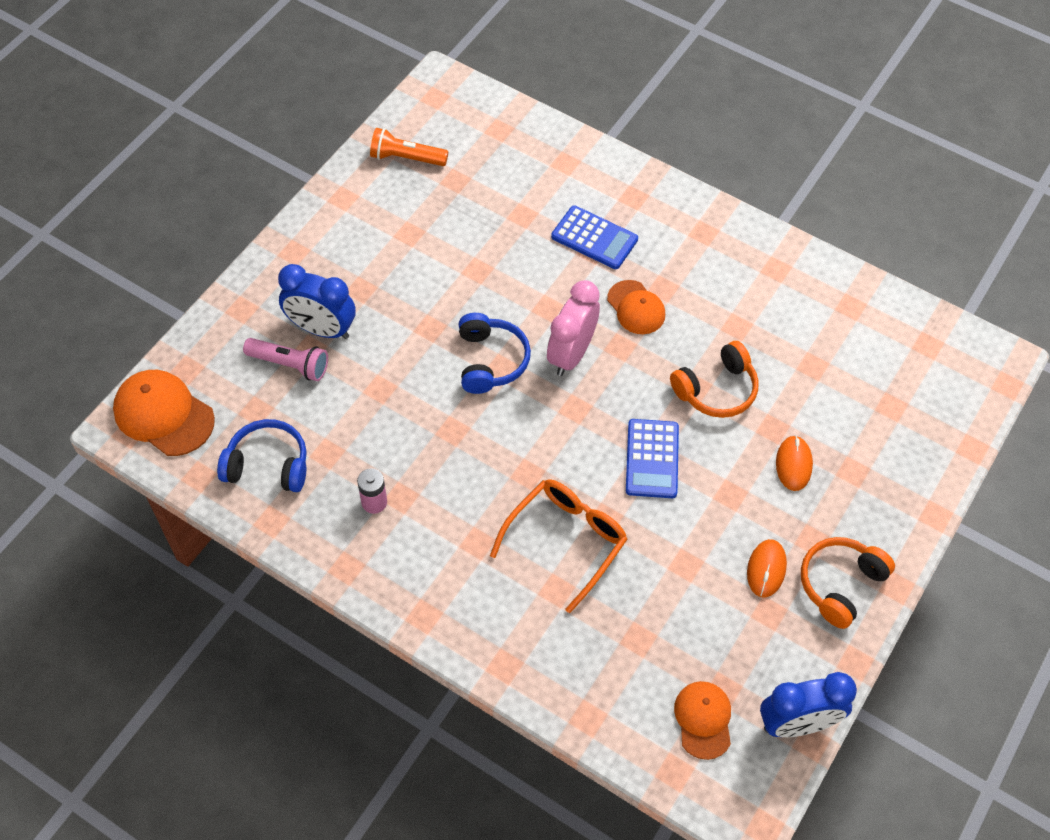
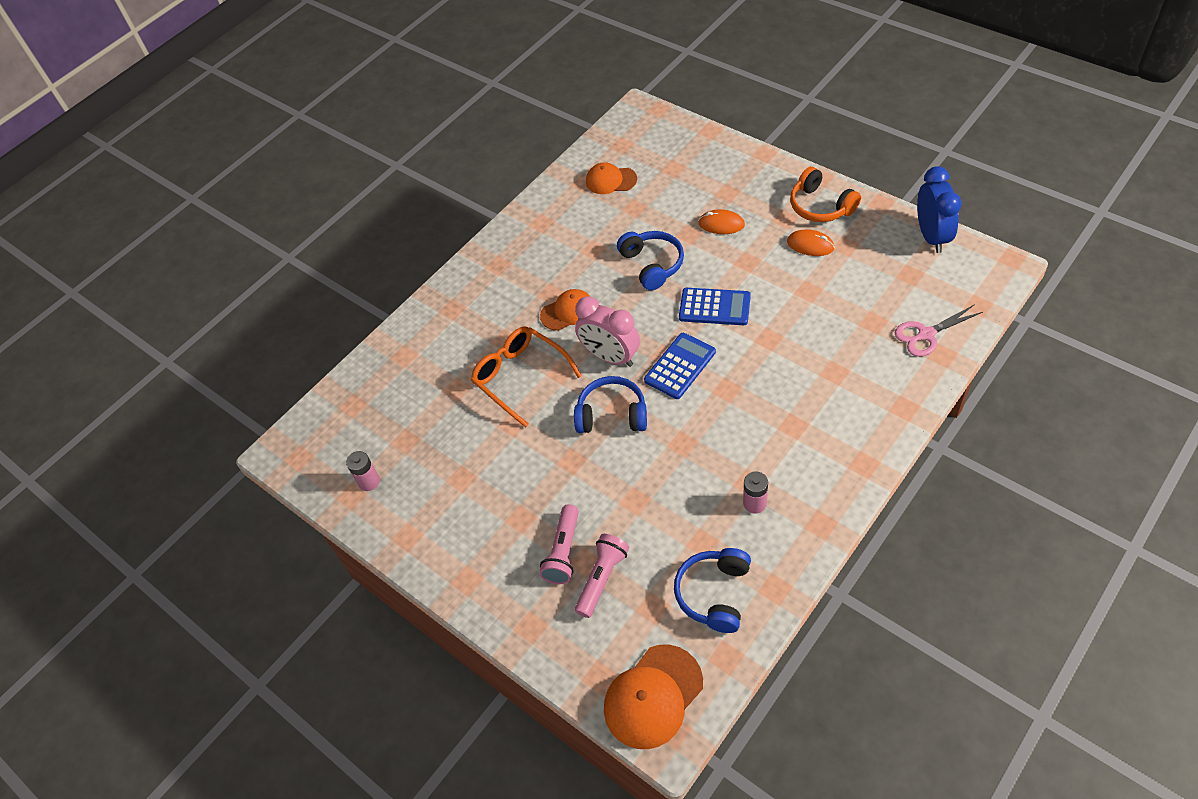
camera: 75 degrees left, 5 degrees down
(321, 329) = (563, 551): blue clock -> pink flashlight
(406, 158) = (369, 481): orange flashlight -> pink battery
(566, 541) = (790, 365): orange glasses -> orange glasses (520, 377)
(594, 238) = (491, 337): blue calculator -> blue calculator (680, 366)
(621, 701) = (926, 334): none -> pink scissors
(703, 720) = (935, 287): orange cap -> orange cap (611, 180)
(716, 389) = (652, 265): orange headphones -> blue headphones

